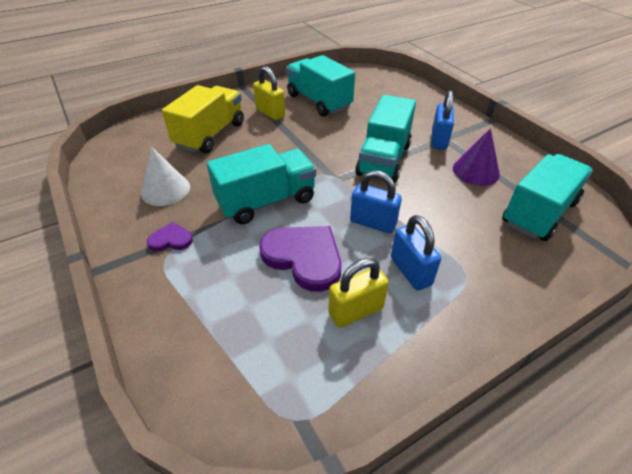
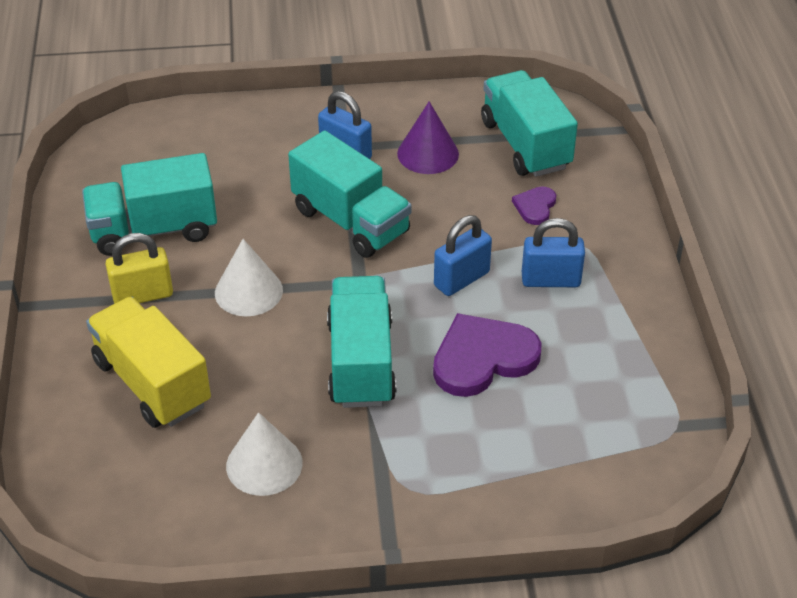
camera: 65 degrees left, 0 degrees up
(171, 239) = (378, 476): purple heart -> purple heart (535, 207)
(296, 142) = (248, 291): none -> white cone
(356, 311) = (580, 343): yellow padlock -> none

